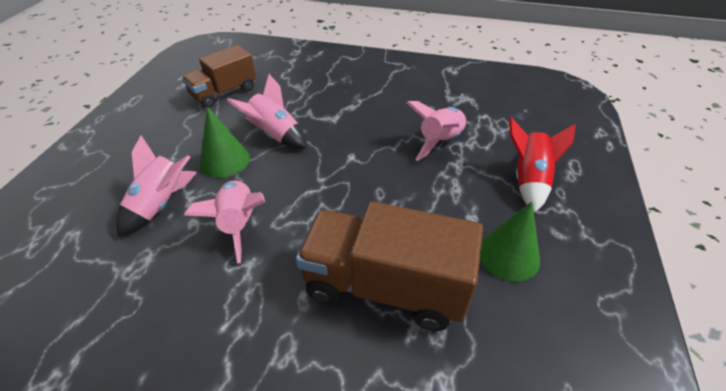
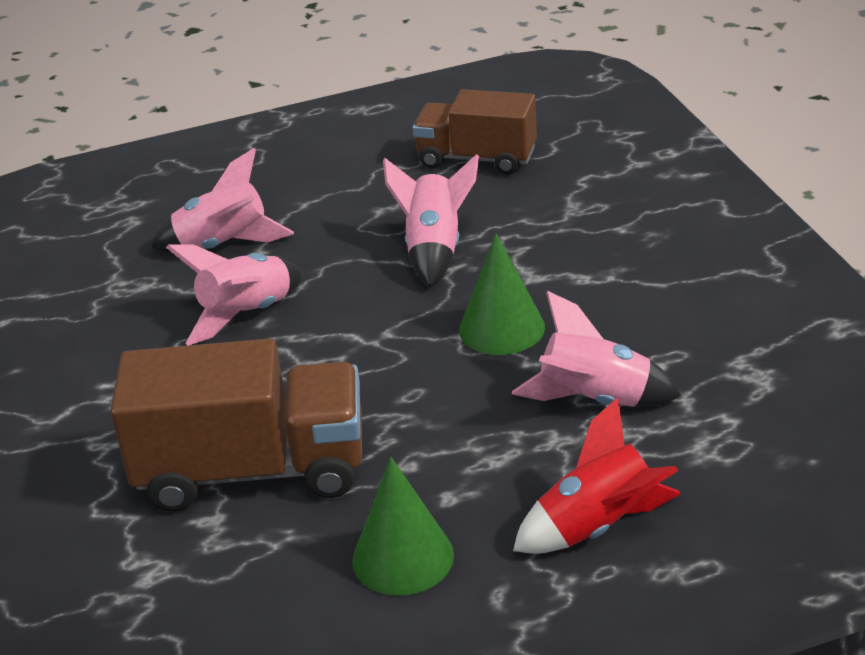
camera: 60 degrees right, 10 degrees down
(224, 160) = (340, 242): green cone -> green cone (501, 328)
(385, 286) = (252, 470): brown truck -> brown truck turned 105 degrees clockwise

